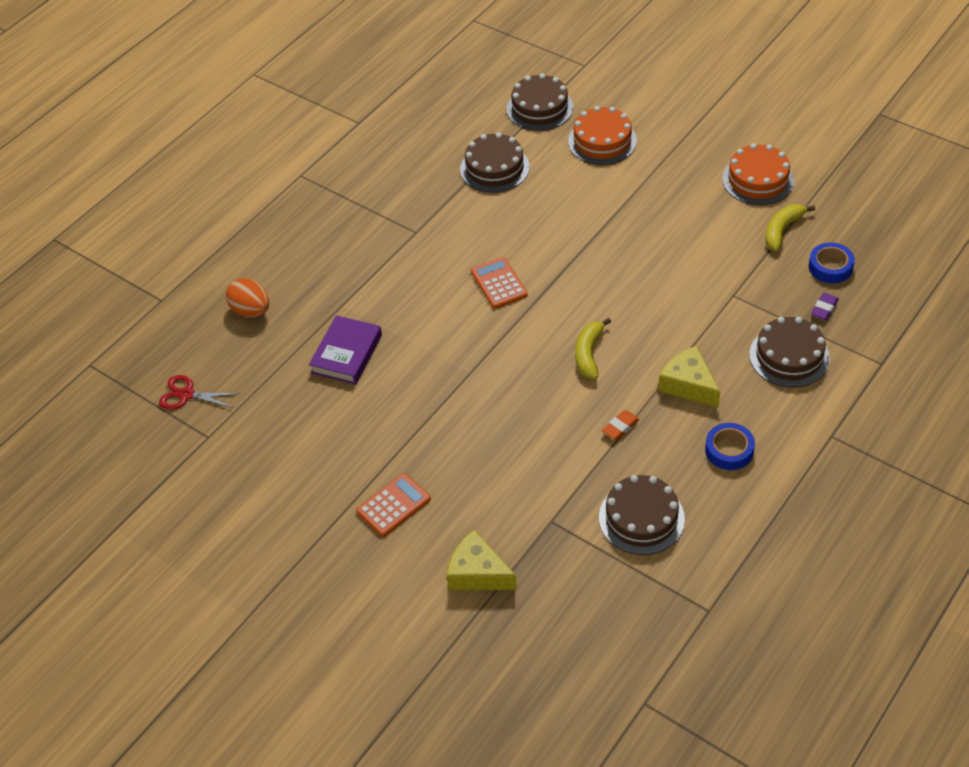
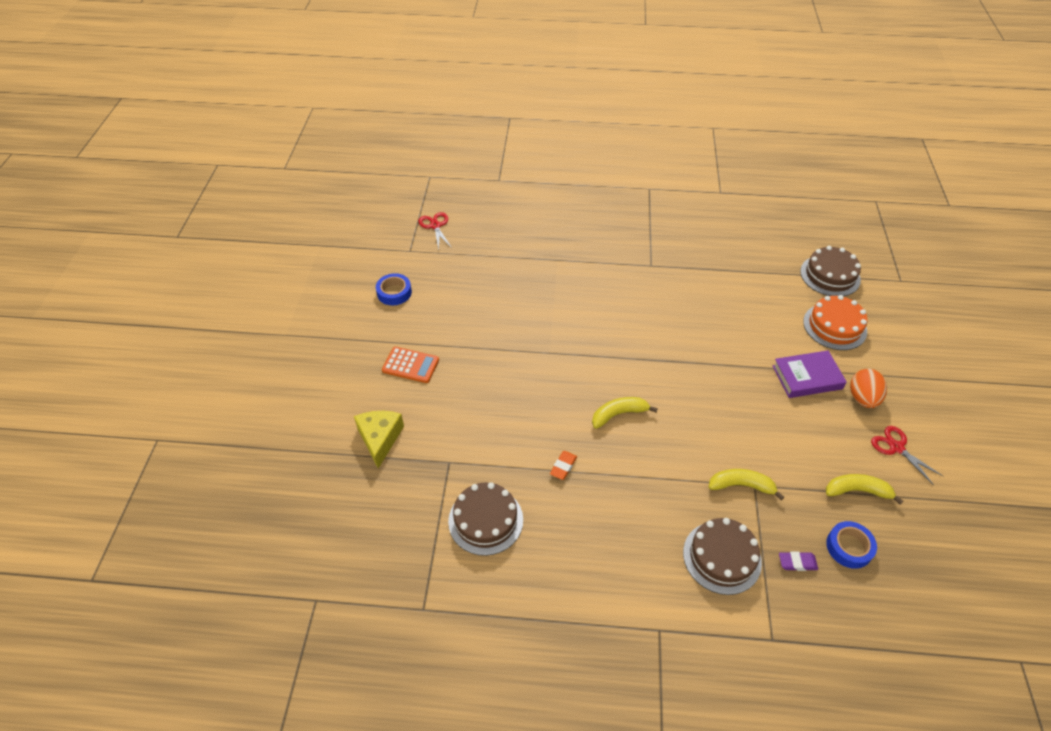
camera: 55 degrees right, 0 degrees up
(251, 310) = (520, 221): orange egg -> orange egg (862, 398)
(347, 354) = (519, 281): purple book -> purple book (807, 377)
(494, 168) = (747, 278): brown cake -> none
(499, 283) = (642, 331): orange calculator -> none
(620, 427) = (563, 466): orange eraser -> orange eraser turned 75 degrees counterclockwise
(688, 385) = (636, 494): yellow cheese -> none
(728, 304) = (741, 485): none -> yellow banana
(729, 450) = (590, 554): blue tape -> blue tape (394, 292)
(758, 180) = (896, 447): orange cake -> red scissors

